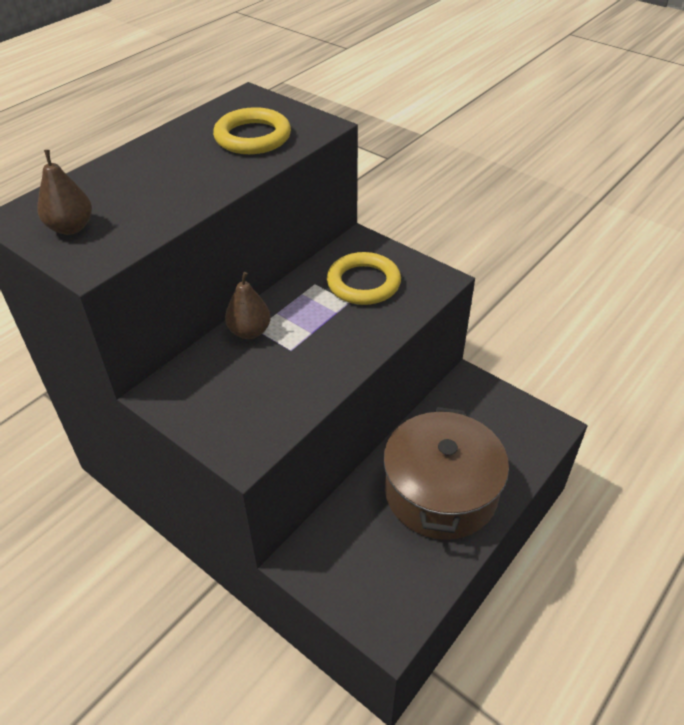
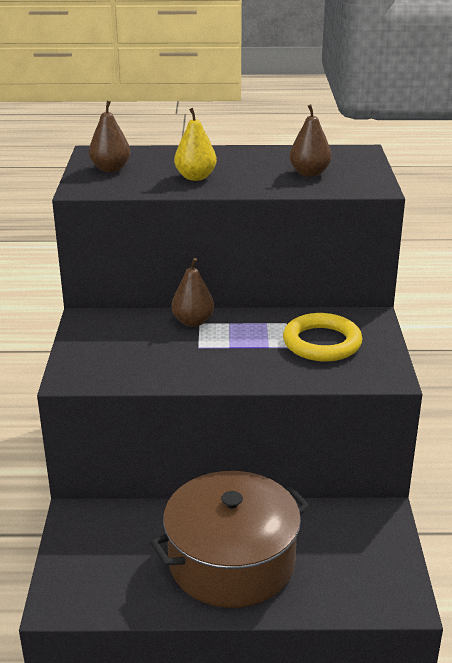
camera: 50 degrees right, 15 degrees down
(170, 192) = (195, 177): none -> yellow pear
(253, 137) = (309, 173): yellow ring -> brown pear

